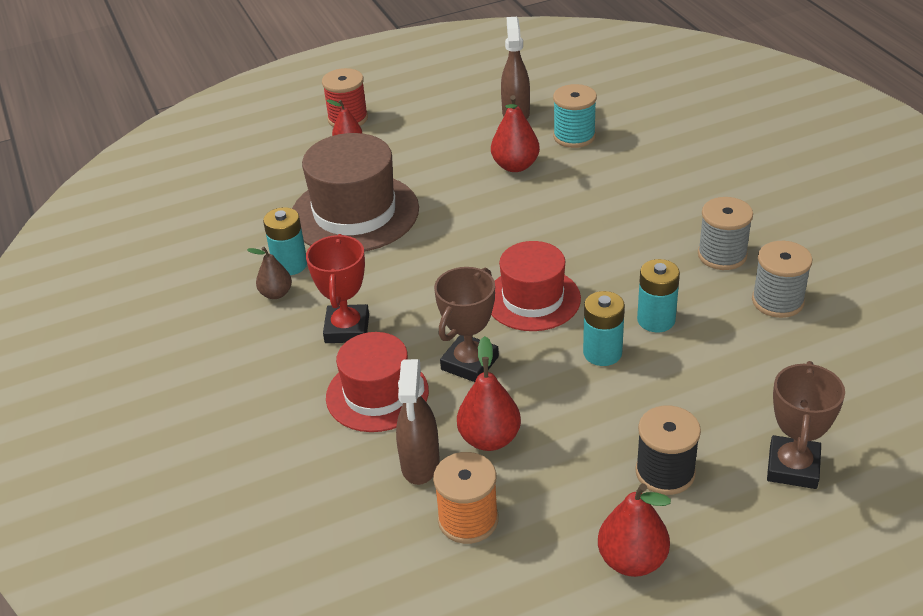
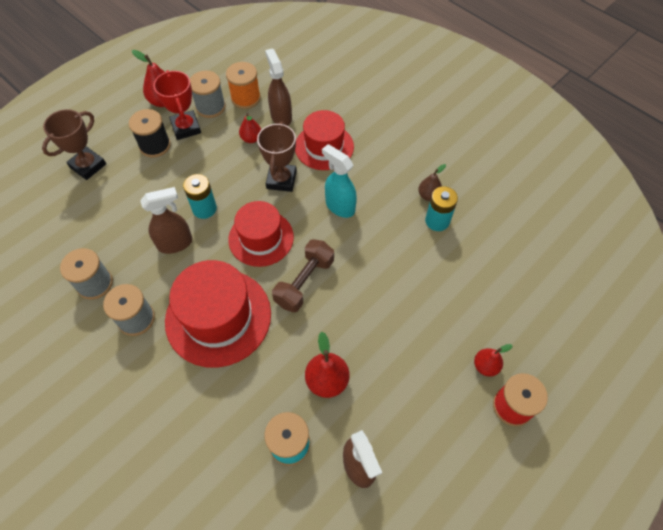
camera: 155 degrees right, 20 degrees up
(347, 329) = (367, 182): red trophy -> red trophy (186, 128)
(354, 213) = (426, 283): brown hat -> none
(405, 310) = (339, 206): none -> turquoise spray bottle
(489, 439) = (251, 139): red pear -> red pear, size x0.65
(497, 244) = (304, 282): none -> brown dumbbell
(542, 520) = (210, 107): none -> grey spool
(617, 235) = (218, 317): none -> red hat
(656, 320) = (175, 243): turquoise battery -> brown spray bottle
(793, 467) = (88, 166): brown trophy -> brown trophy turned 45 degrees clockwise

